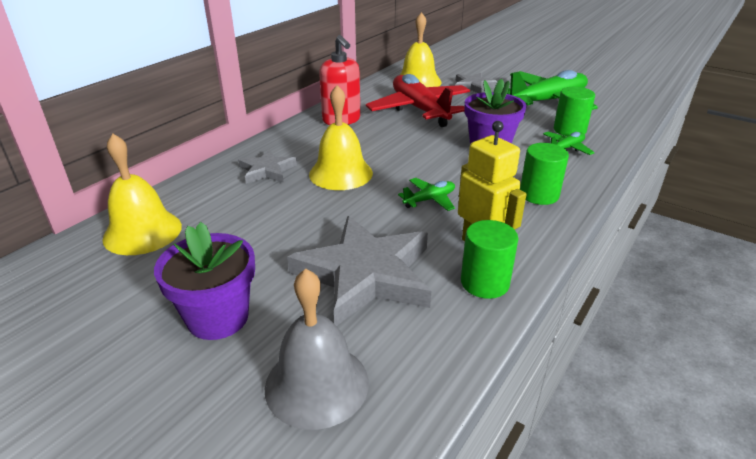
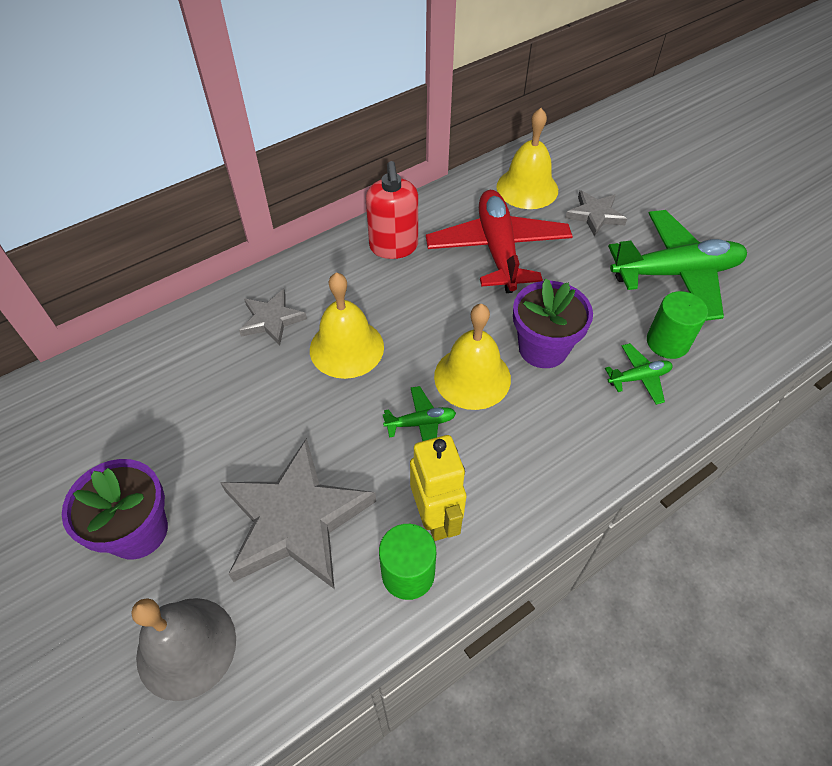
camera: 20 degrees right, 20 degrees up
(142, 232) = (116, 385): yellow bell -> yellow bell (472, 377)
(539, 195) = (551, 453): green cylinder -> none

